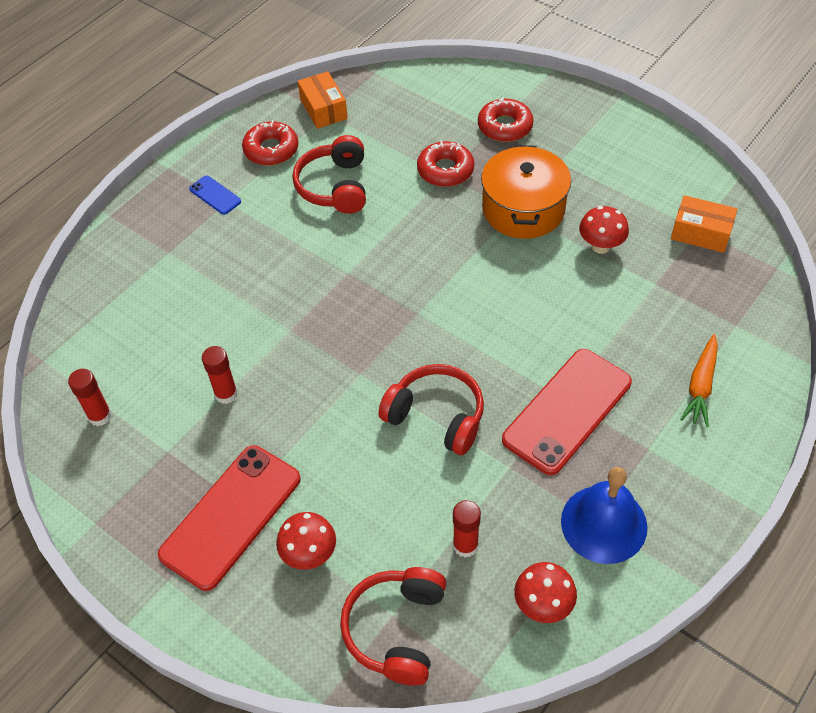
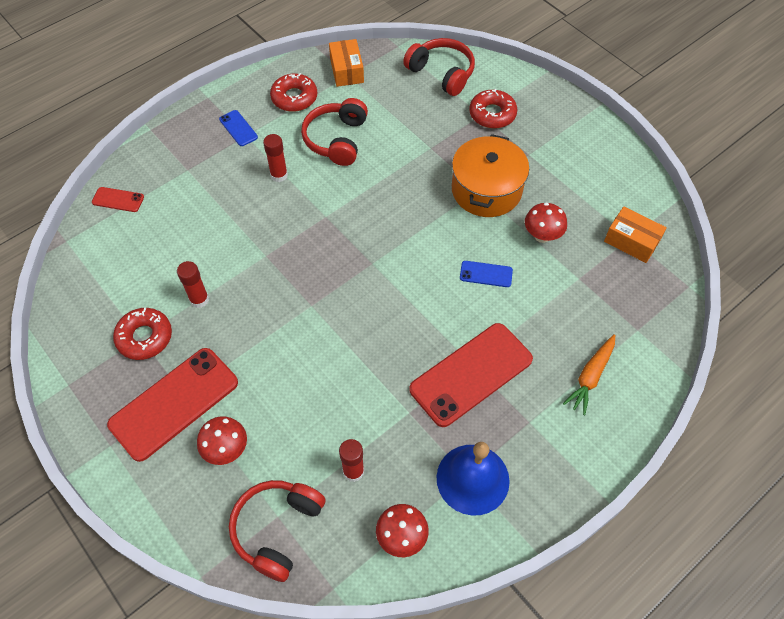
camera: 10 degrees right, 5 degrees up
(93, 302) = (118, 200): none -> red phone
(100, 416) = (96, 297): red glue stick -> red glue stick (279, 175)
(436, 416) = (362, 355): red headphones -> red headphones (442, 73)
(445, 170) = (431, 143): red donut -> red donut (144, 337)
(550, 299) = (486, 274): none -> blue phone

